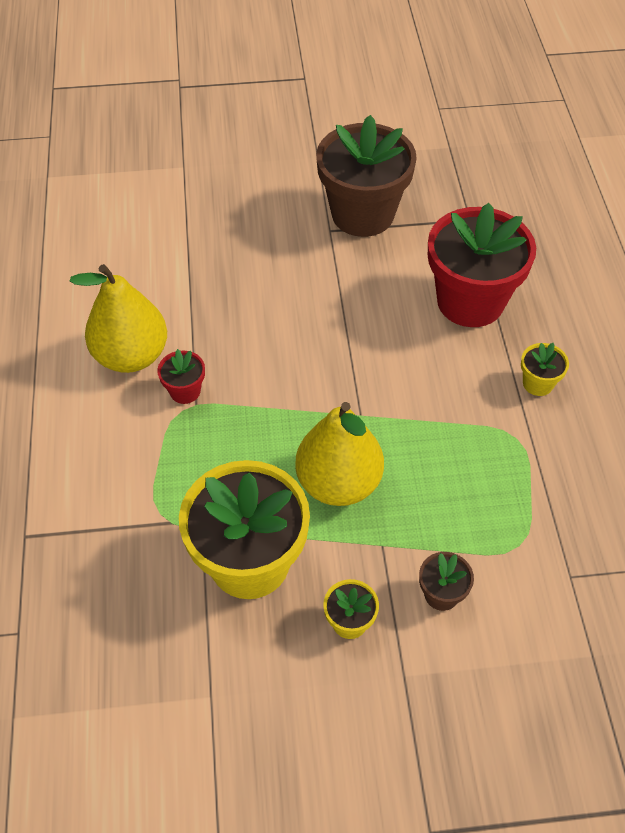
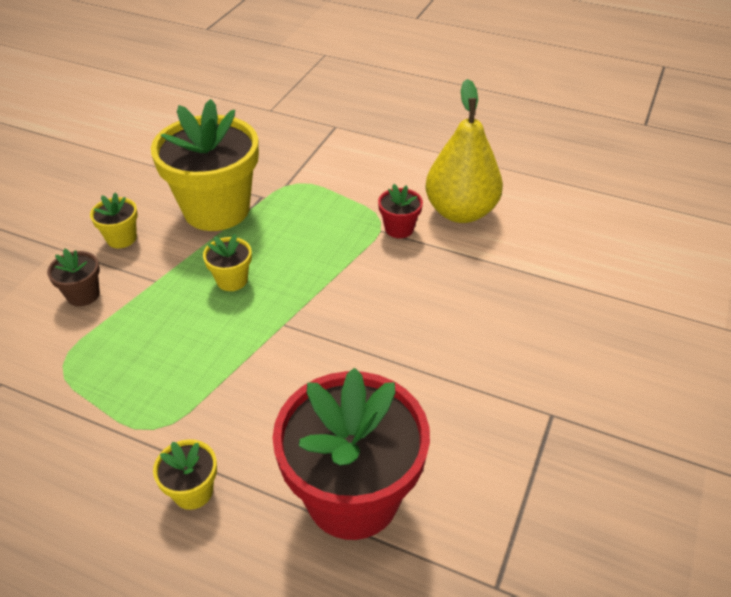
camera: 120 degrees right, 10 degrees down
(338, 483) = (232, 280): yellow pear -> yellow flower pot
(362, 214) = (566, 461): brown flower pot -> none

